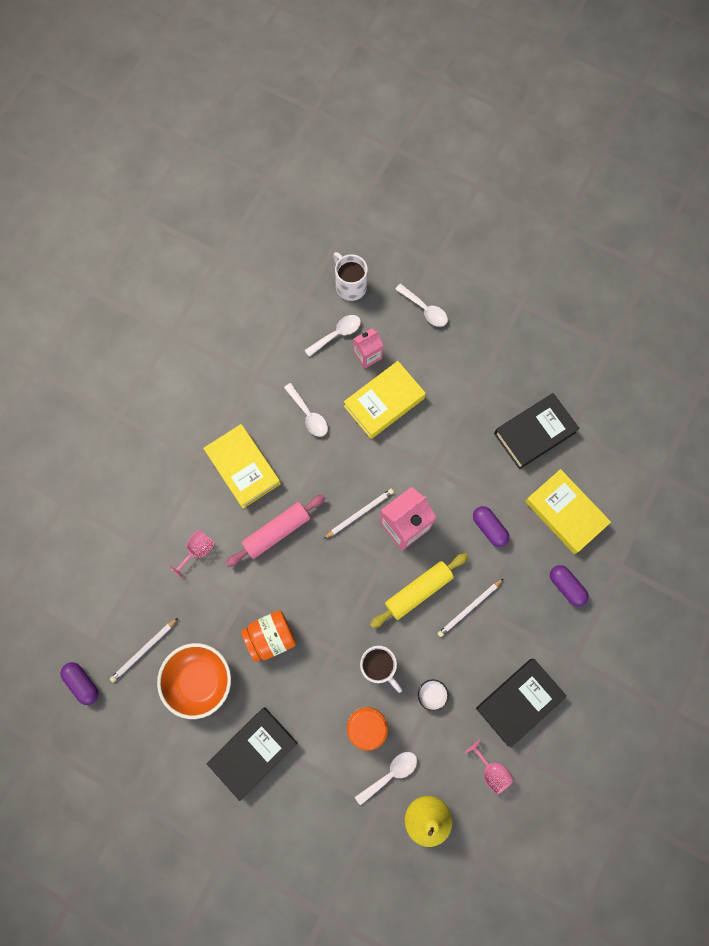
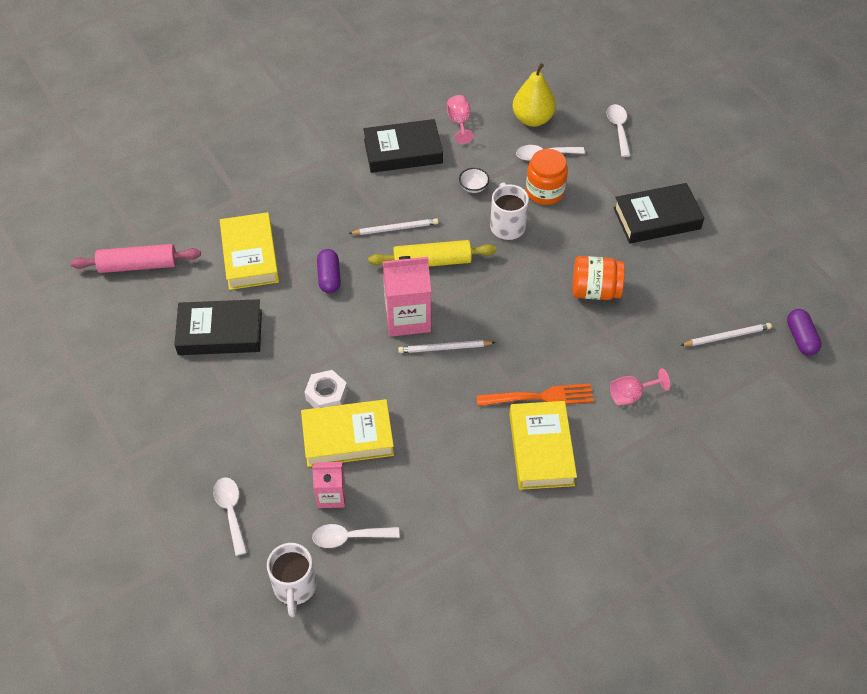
camera: 150 degrees left, 20 degrees down
(199, 681) = (682, 289): orange bowl -> none
(266, 510) = (539, 397): none -> orange fork
(277, 532) = (539, 372): pink rolling pin -> pink rolling pin (138, 265)
(308, 415) = (438, 466): white spoon -> white spoon (618, 129)
(420, 425) = (326, 395): none -> white nut
(566, 586) = (297, 204): purple capsule -> none

